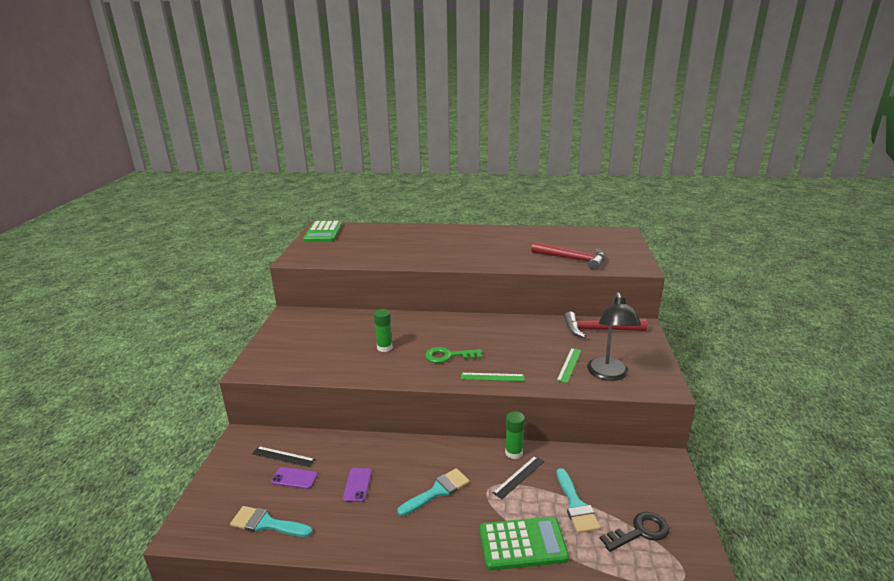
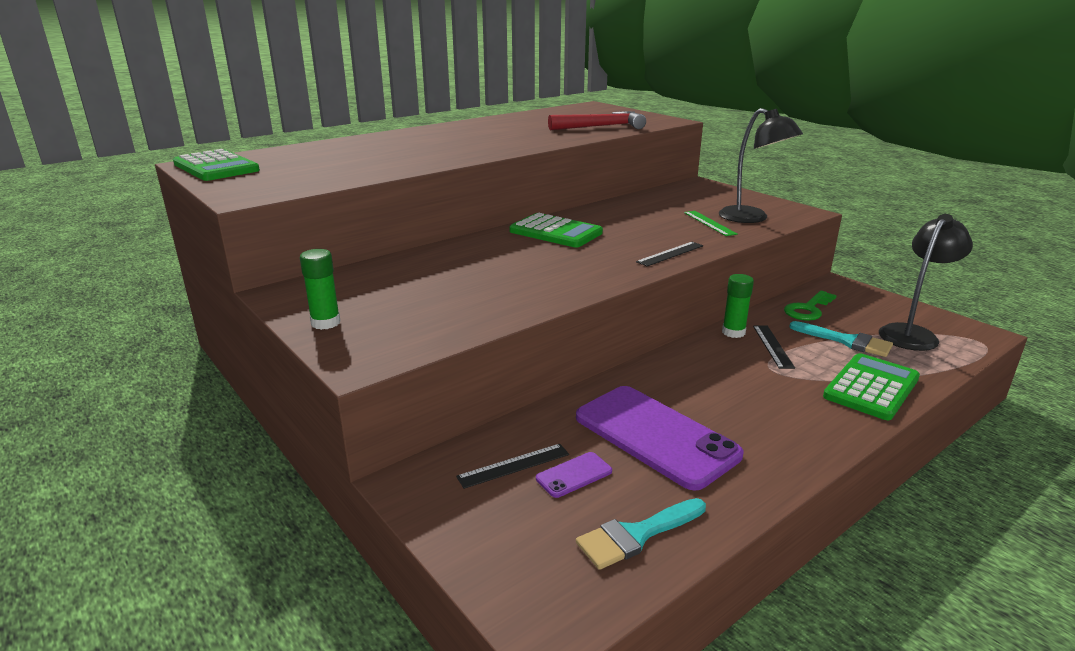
camera: 45 degrees left, 0 degrees up
(357, 485) = (655, 436): purple phone -> purple phone, size x2.37
(384, 347) = (504, 274): green glue stick -> green glue stick (325, 323)
(437, 491) = (737, 394): turquoise brush -> none
(448, 356) = (591, 255): green key -> green key (808, 309)
(463, 330) = (555, 232): none -> green calculator
(492, 377) = (670, 254): green ruler -> black ruler
(599, 330) = (675, 195): red hammer -> none
(640, 532) = (912, 333): black key -> black lamp

